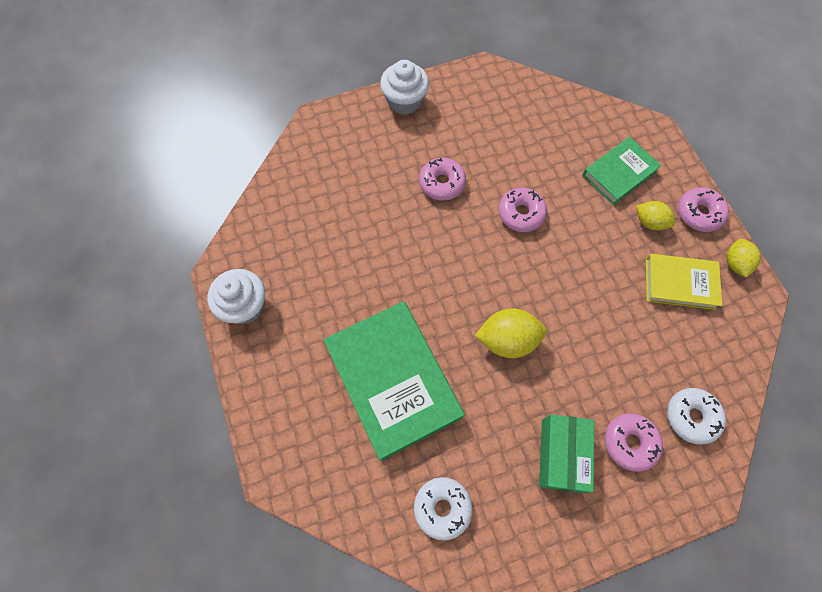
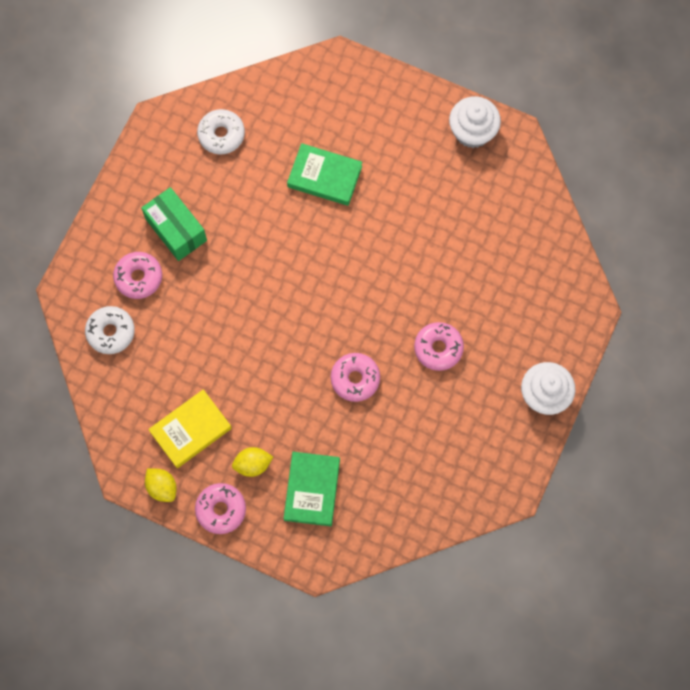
camera: 135 degrees right, 5 degrees up
(393, 380) = (324, 176): green book -> green book, size x0.56
(507, 340) = (276, 272): yellow lemon -> none

